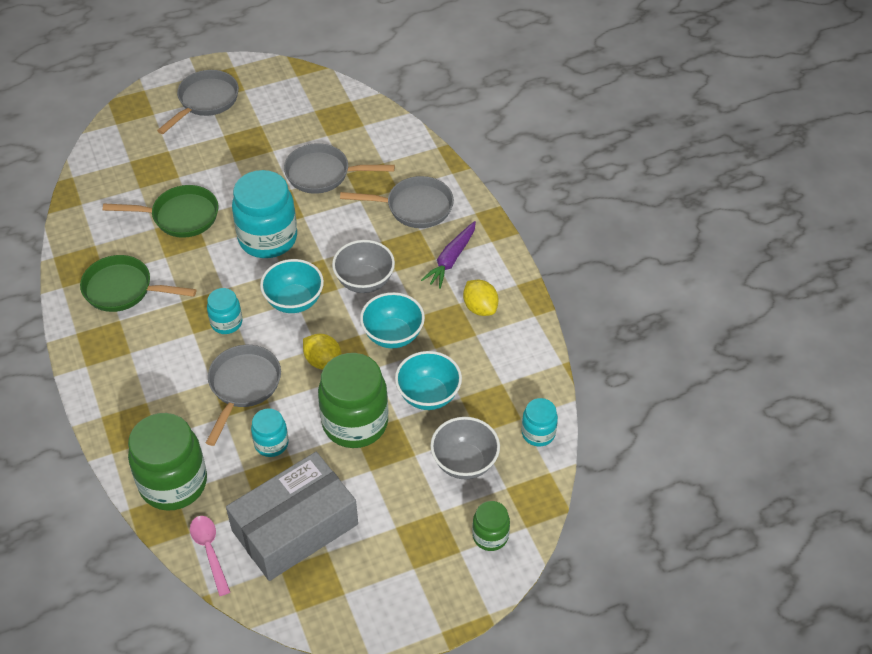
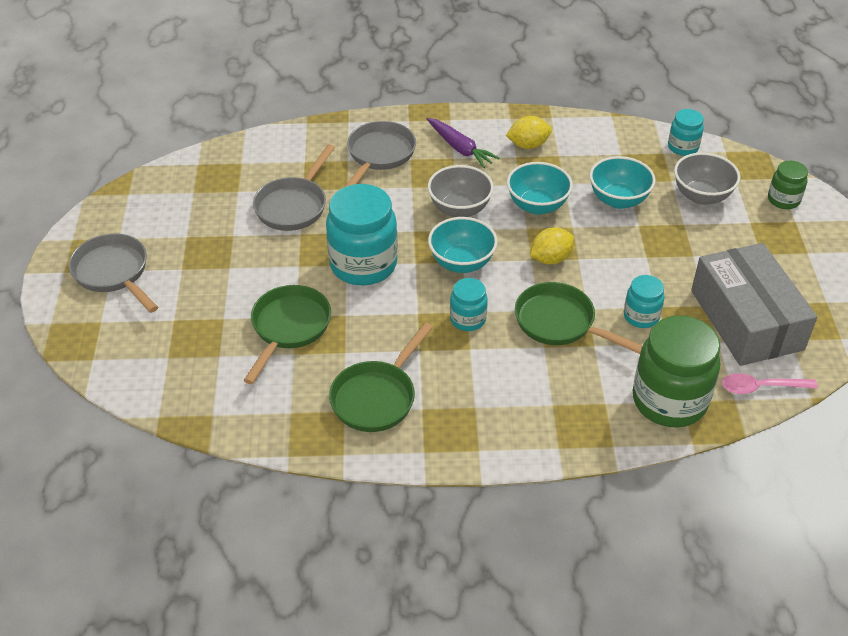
camera: 70 degrees left, 5 degrees down
(243, 386) = (560, 323): grey pan -> green pan
(355, 423) = (634, 253): green jar -> none

